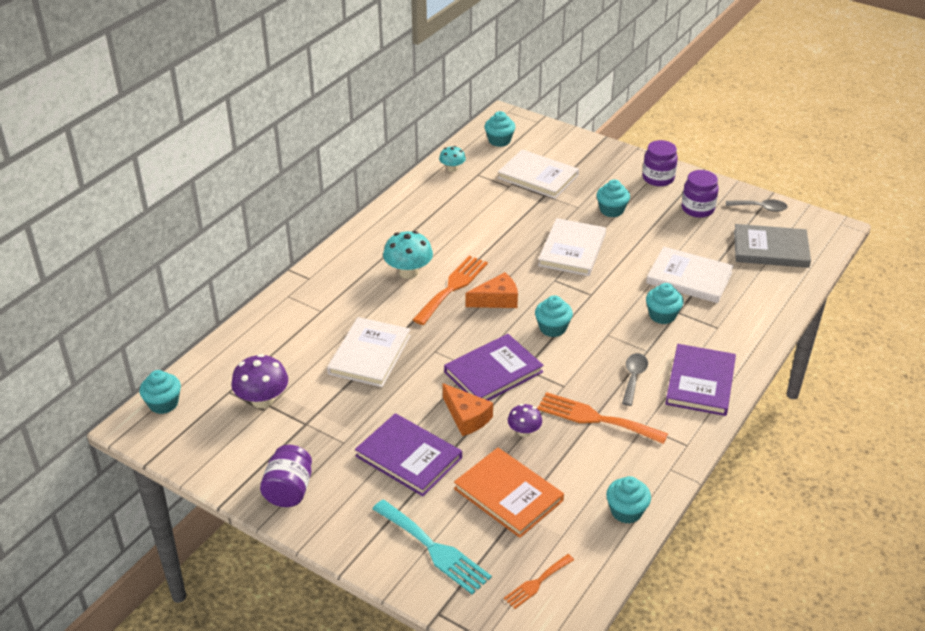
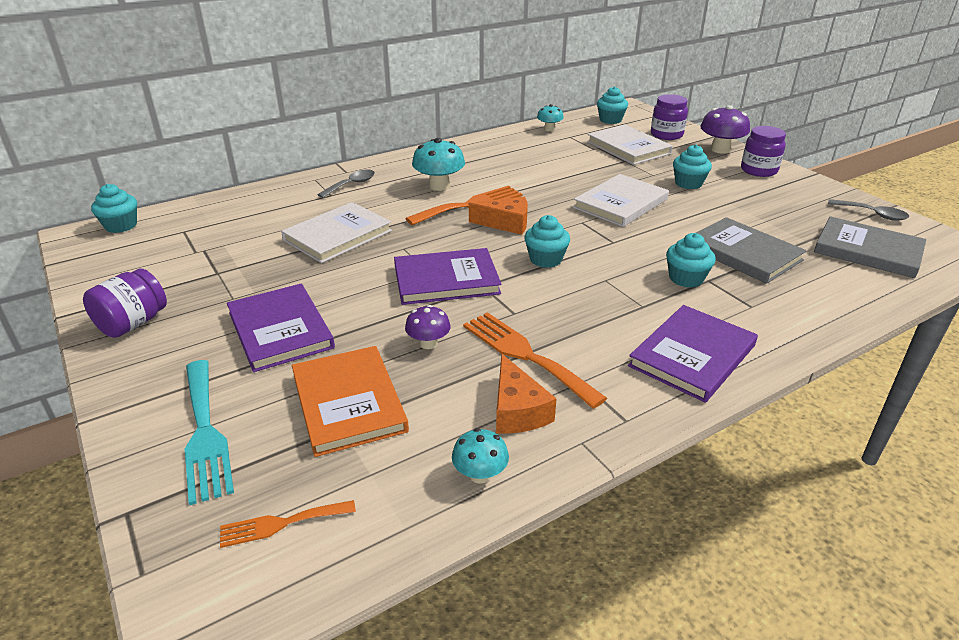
camera: 25 degrees right, 5 degrees down
(262, 400) = (203, 244): purple mushroom -> purple mushroom (720, 149)
(466, 417) = (378, 312): orange cheese -> orange cheese (517, 410)
(626, 511) = (480, 474): turquoise cupcake -> turquoise mushroom
(633, 377) = (606, 327): grey spoon -> grey spoon (351, 185)
(689, 278) = (743, 253): white book -> grey book
(697, 209) = (791, 200): purple jar -> purple jar (666, 135)

